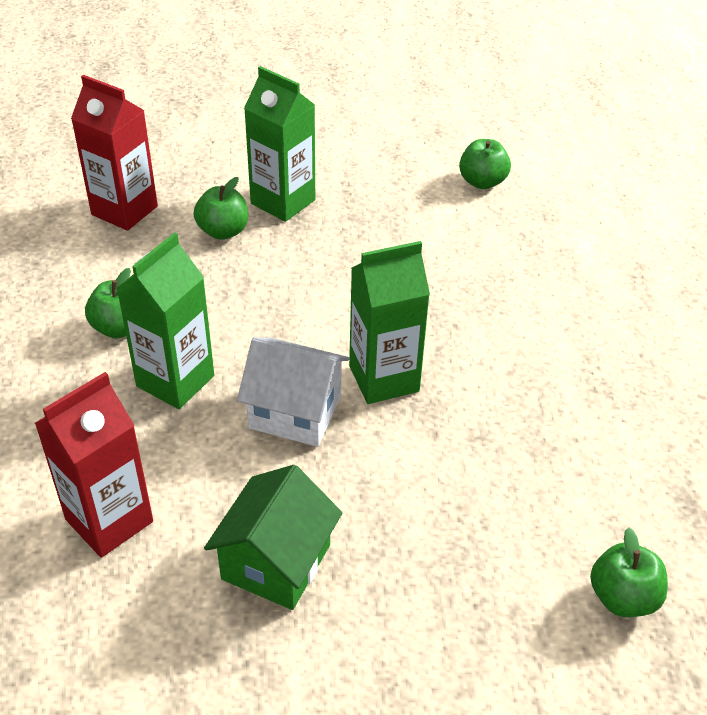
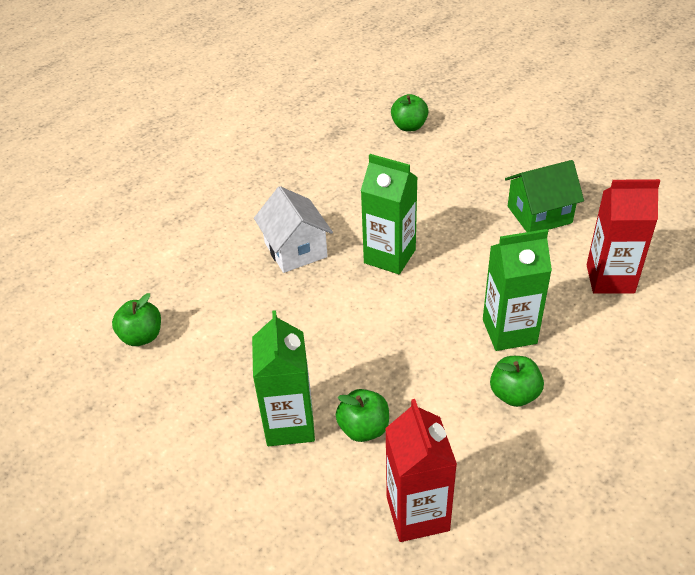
camera: 130 degrees left, 0 degrees up
(295, 412) = (458, 270): white house -> white house (295, 250)

